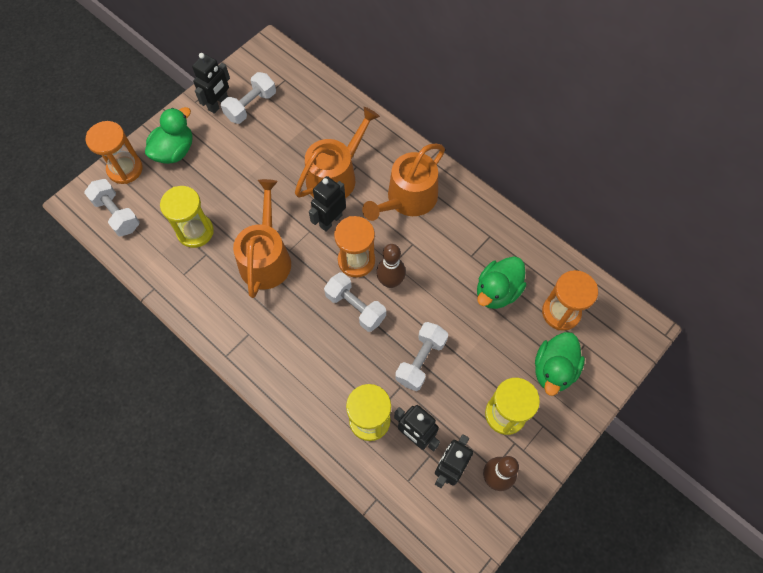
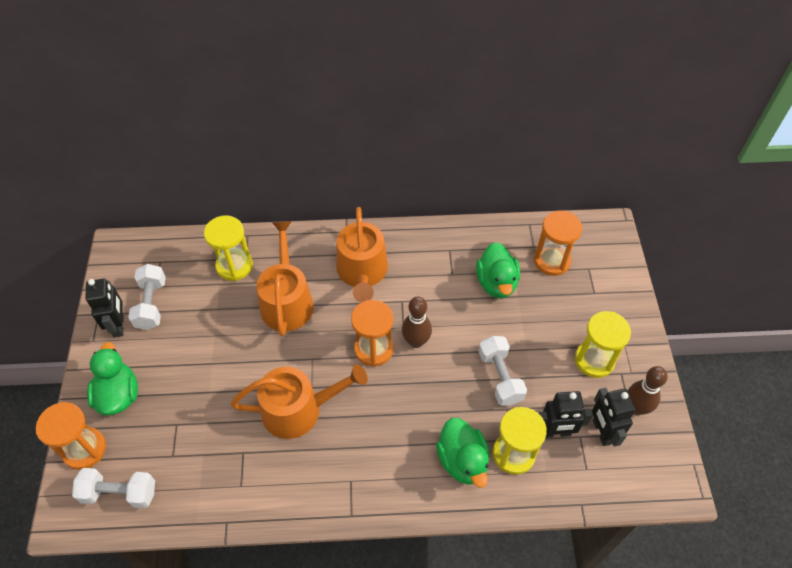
camera: 45 degrees left, 10 degrees down
(195, 231) = (213, 443): yellow hourglass -> yellow hourglass (234, 265)
(266, 258) = (299, 409): orange watering can -> orange watering can turned 120 degrees clockwise
(330, 221) = (320, 337): black robot -> none
(355, 307) = (411, 383): white dumbbell -> none
(553, 370) = (589, 302): green duck -> green duck (462, 461)

